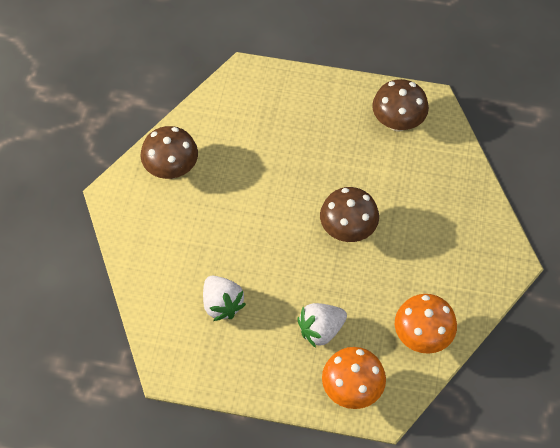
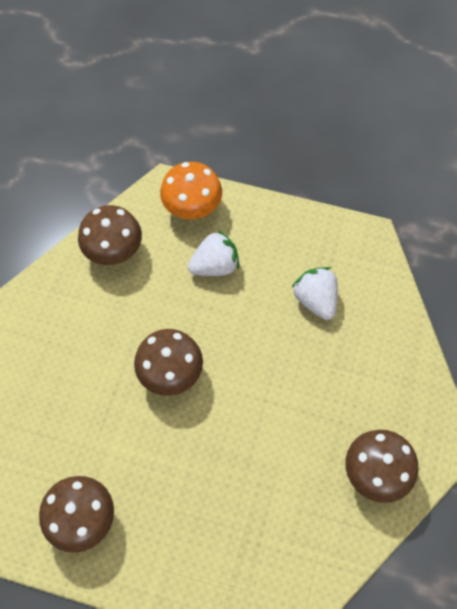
camera: 175 degrees left, 5 degrees up
(422, 336) = (114, 251): orange mushroom -> brown mushroom

